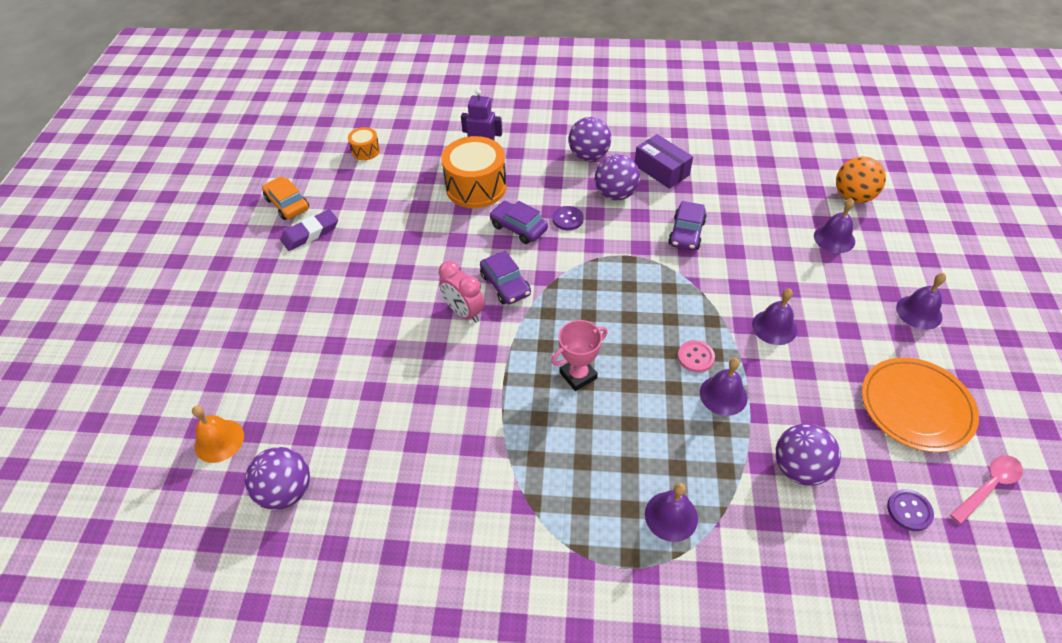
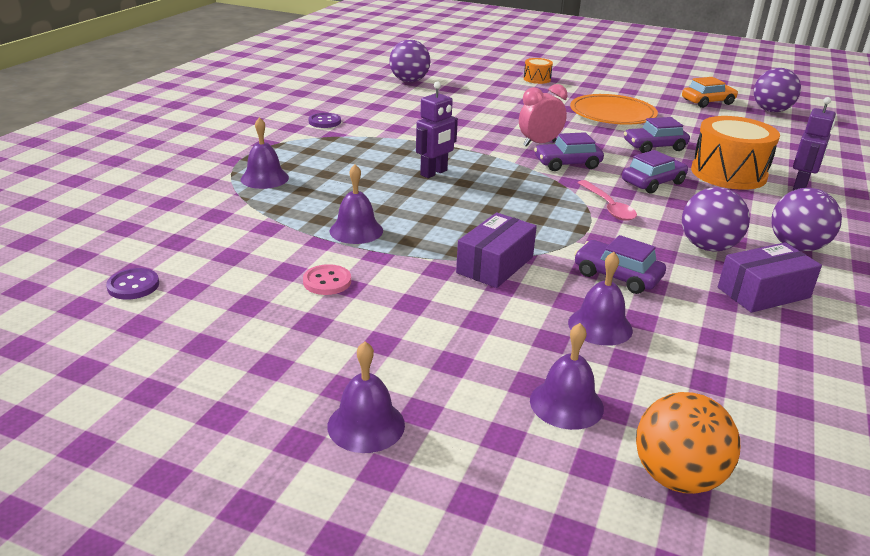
camera: 105 degrees right, 20 degrees down
(219, 440) = (463, 70): orange bell -> none
(310, 233) = (665, 106): purple eraser -> none
(365, 151) = (794, 135): orange drum -> orange drum (537, 79)
(434, 232) = (654, 147): none -> purple car
(567, 219) = (662, 209): purple button -> purple button (324, 122)
(578, 375) = (434, 173): pink trophy -> purple robot
(695, 357) = (414, 229): pink button -> pink button (327, 281)
(715, 296) = (495, 265): none -> purple box
(774, 327) = (422, 288): purple bell -> purple bell (600, 326)
(799, 468) = (241, 243): purple ball -> purple ball (771, 111)
(916, 406) = (229, 345): orange plate -> orange plate (612, 114)
(988, 486) = (89, 350): pink spoon -> pink spoon (608, 207)

